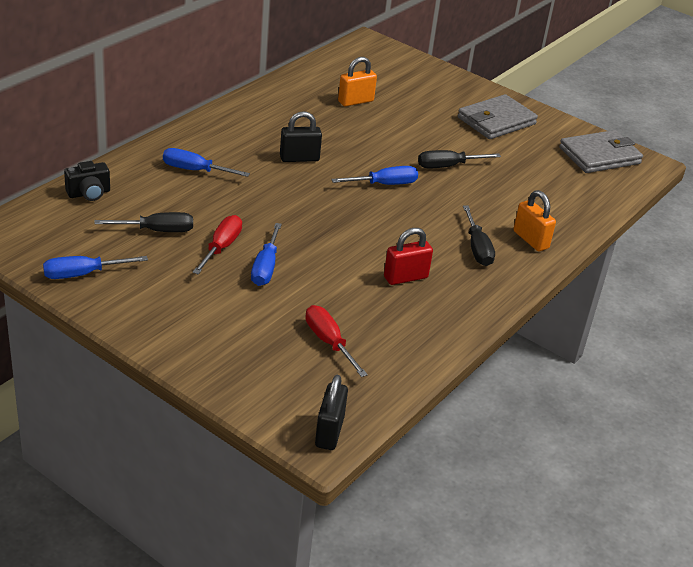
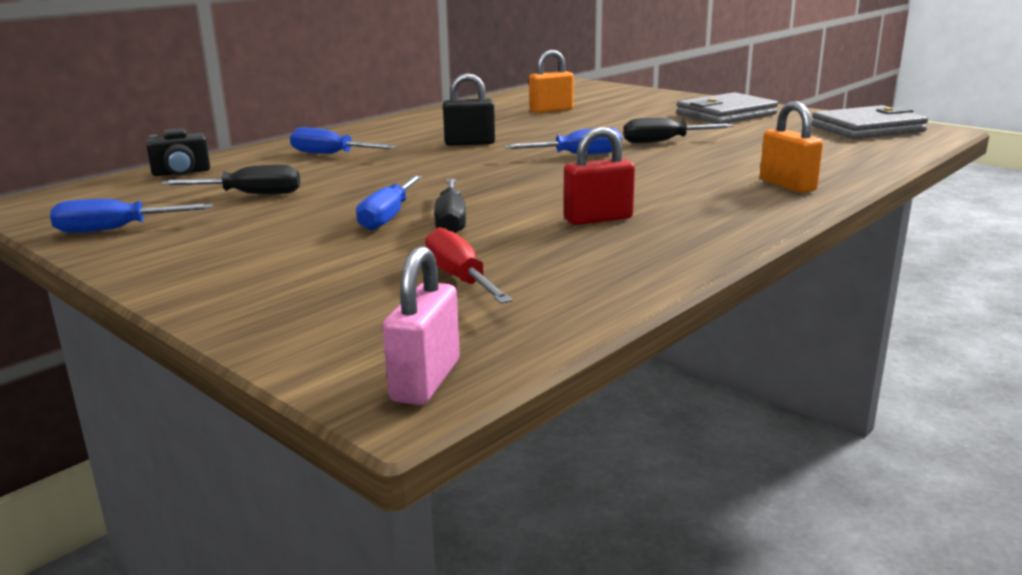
camera: 10 degrees right, 15 degrees down
(221, 248) = (332, 204): red screwdriver -> none
(329, 432) = (425, 381): black padlock -> pink padlock
(477, 248) = (707, 193): black screwdriver -> black screwdriver (451, 221)

